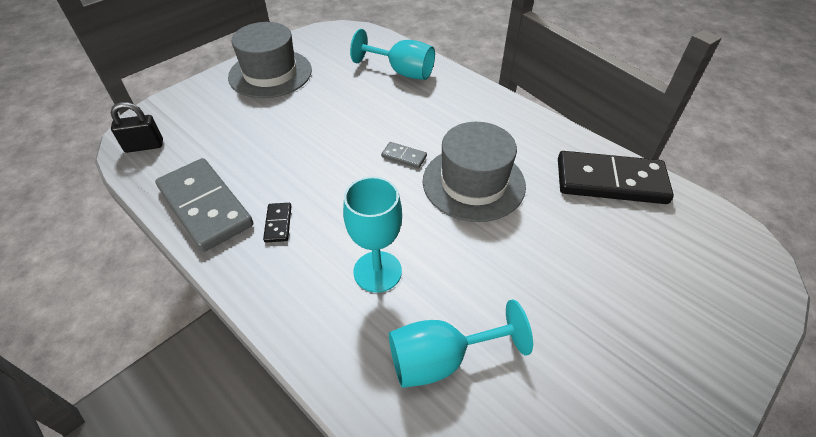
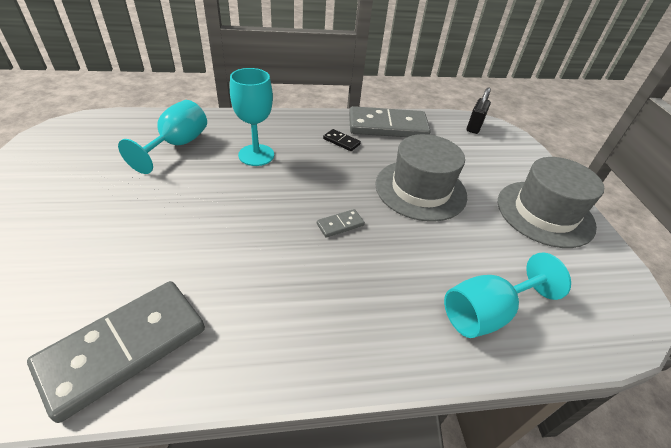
camera: 125 degrees right, 5 degrees down
(473, 183) = (261, 243): grey hat -> grey hat (420, 189)
(610, 181) = (124, 347): black domino -> grey domino

